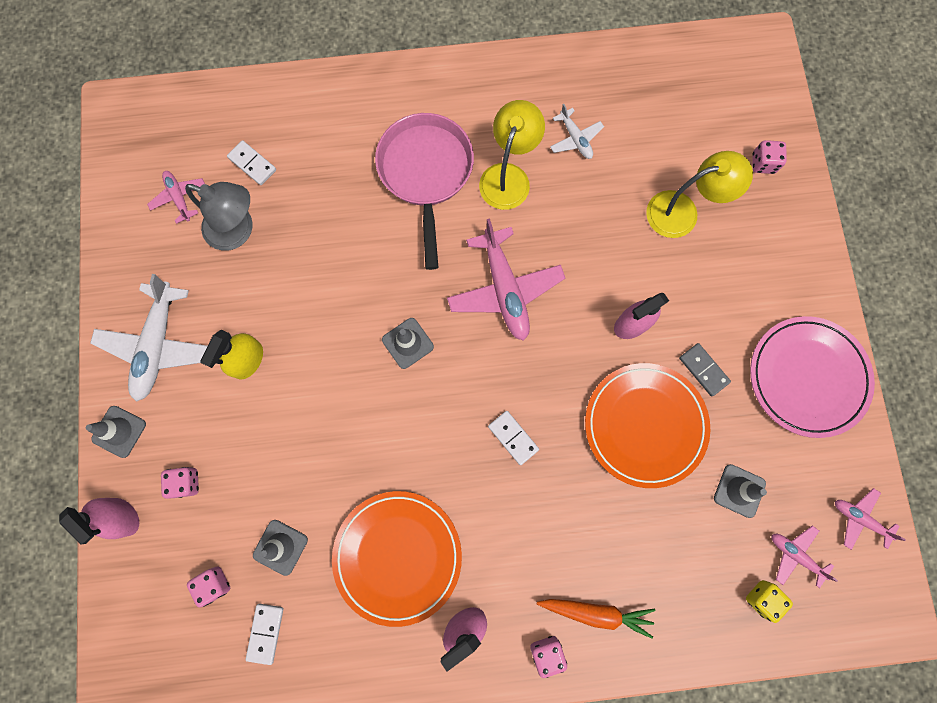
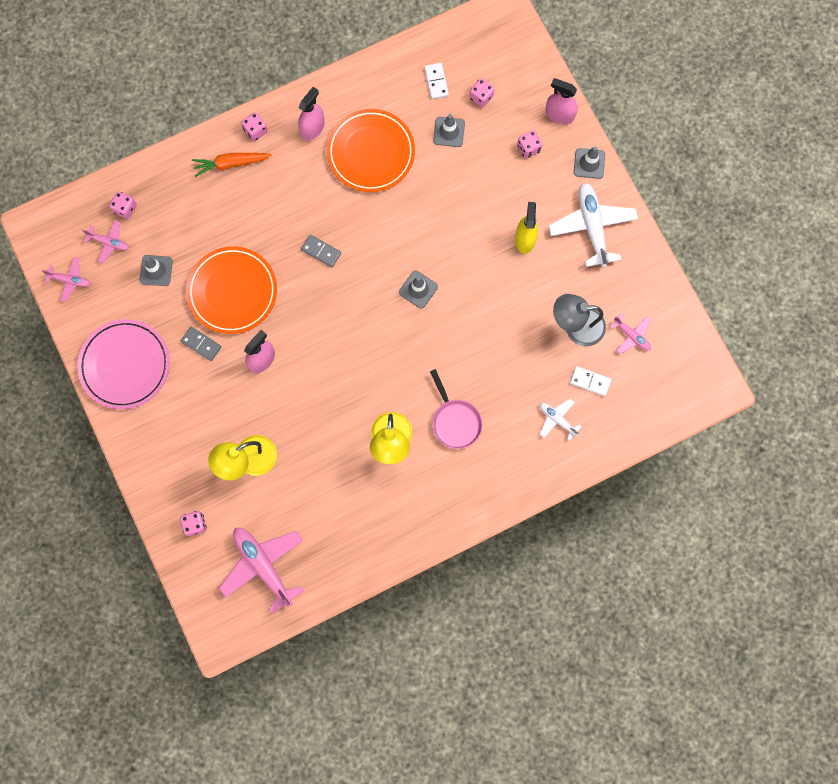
camera: 160 degrees right, 0 degrees up
(426, 173) = (455, 421): pink pan -> pink pan, size x0.63
(504, 289) = (363, 352): pink plane -> pink plane (263, 566)
(513, 438) = (321, 251): white domino -> grey domino
(575, 139) = (349, 492): white plane -> white plane (557, 419)
(762, 598) = (125, 209): yellow dice -> pink dice

